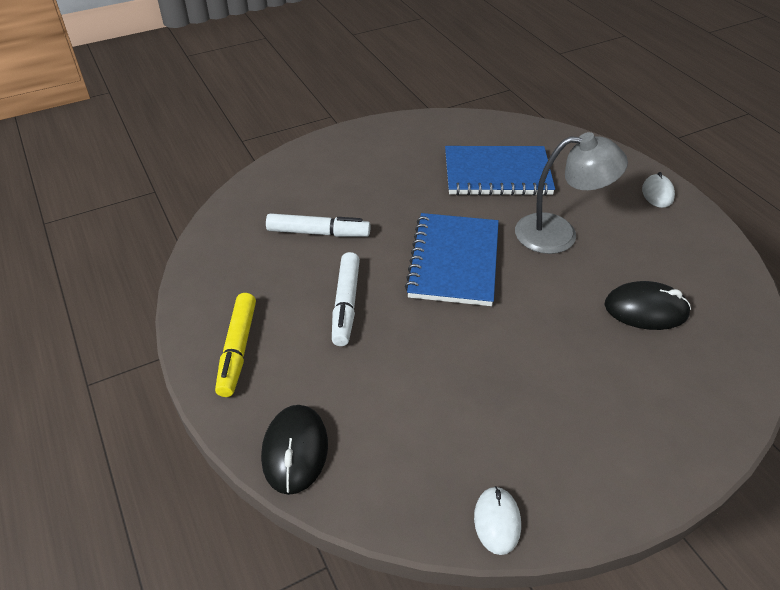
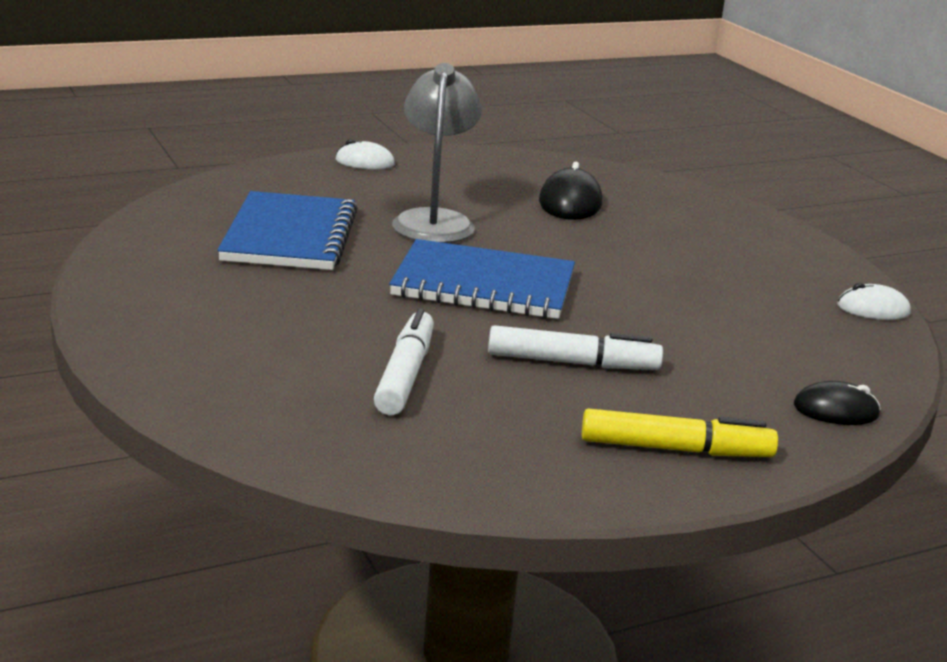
camera: 90 degrees left, 20 degrees down
(295, 451) = (836, 410): black mouse -> black mouse, size x0.66

